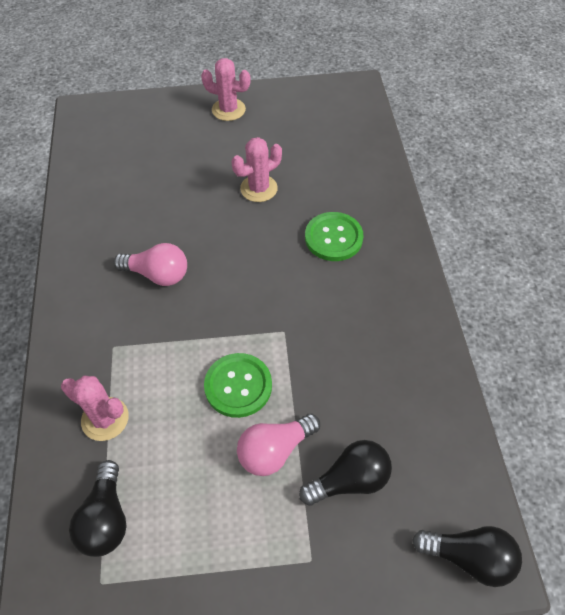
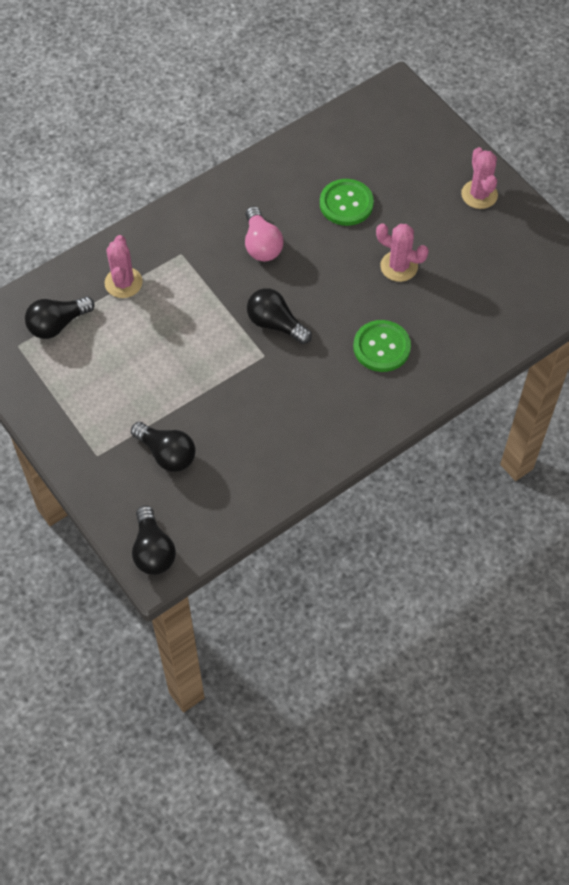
camera: 60 degrees right, 5 degrees up
(238, 386) = (198, 349): green button -> green button (346, 203)
(254, 305) = (275, 324): none -> black light bulb
(274, 450) = (161, 397): pink light bulb -> none

